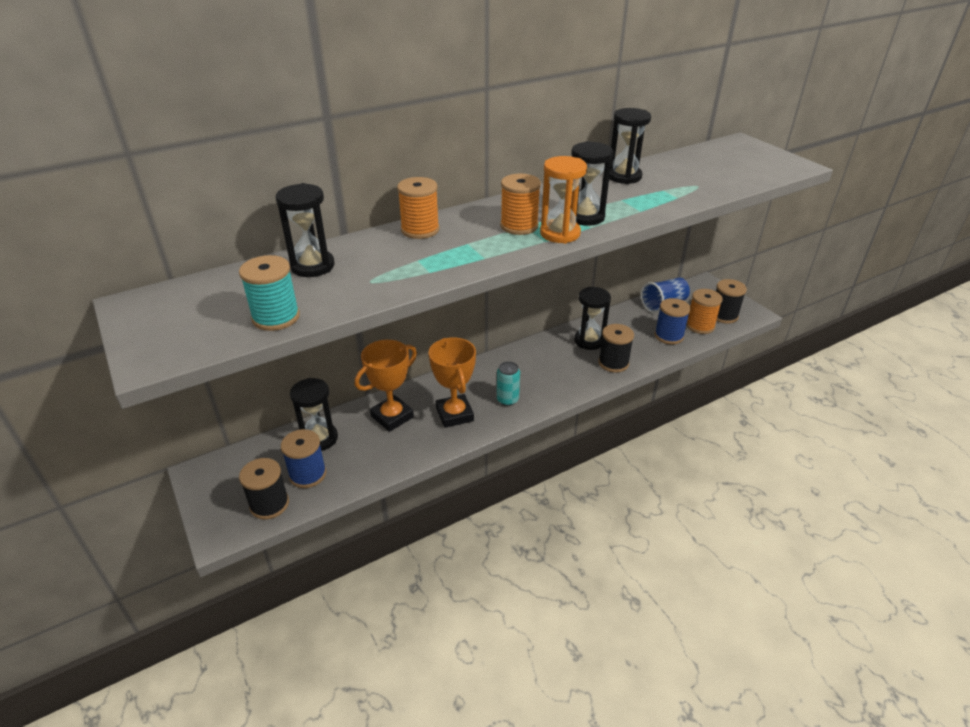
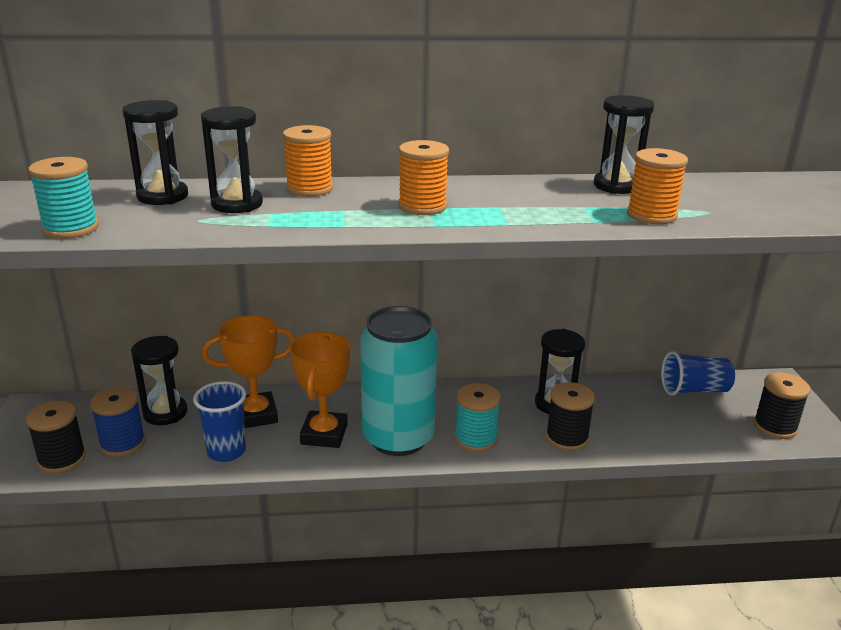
camera: 25 degrees right, 10 degrees down
(394, 452) = (226, 451): none -> blue cup
(507, 399) = (398, 438): turquoise can -> turquoise can, size x2.43
(558, 383) = (475, 439): none -> turquoise spool
(560, 233) = (461, 222): orange hourglass -> none
(585, 217) = (514, 213): black hourglass -> black hourglass (237, 204)
(669, 336) = (671, 428): blue spool -> none
(700, 326) = (728, 429): orange spool -> orange spool (651, 215)

